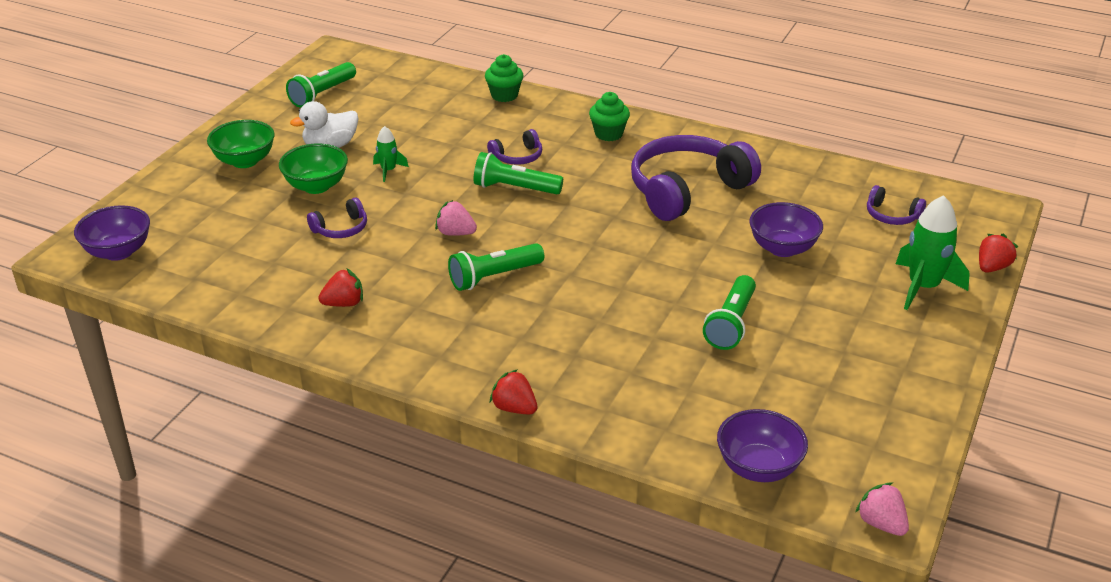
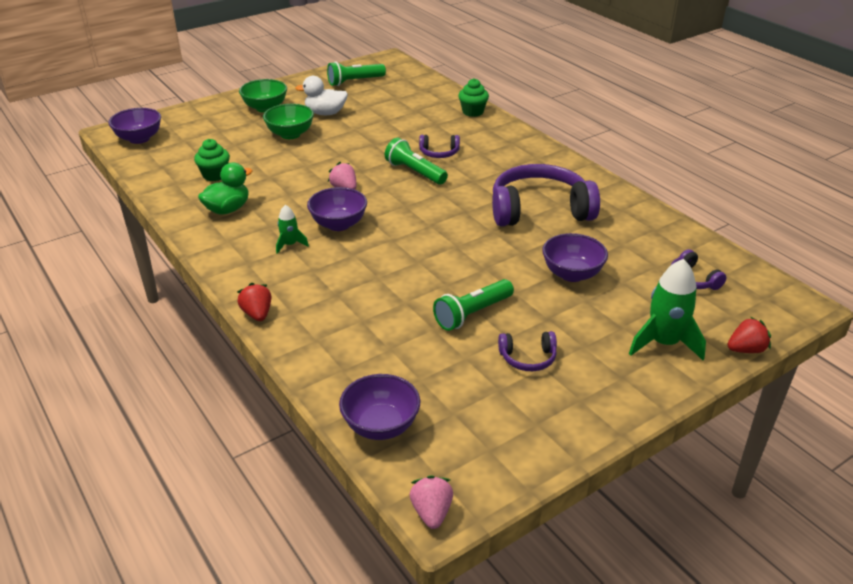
camera: 30 degrees right, 0 degrees up
(341, 228) = (276, 164): purple headphones -> purple headphones (528, 358)
(344, 303) = (227, 209): red strawberry -> green duck
(388, 170) = (345, 138): green rocket -> green rocket (290, 245)
(494, 277) = (338, 224): green flashlight -> purple bowl
(608, 134) = (520, 156): green cupcake -> green cupcake (215, 175)

